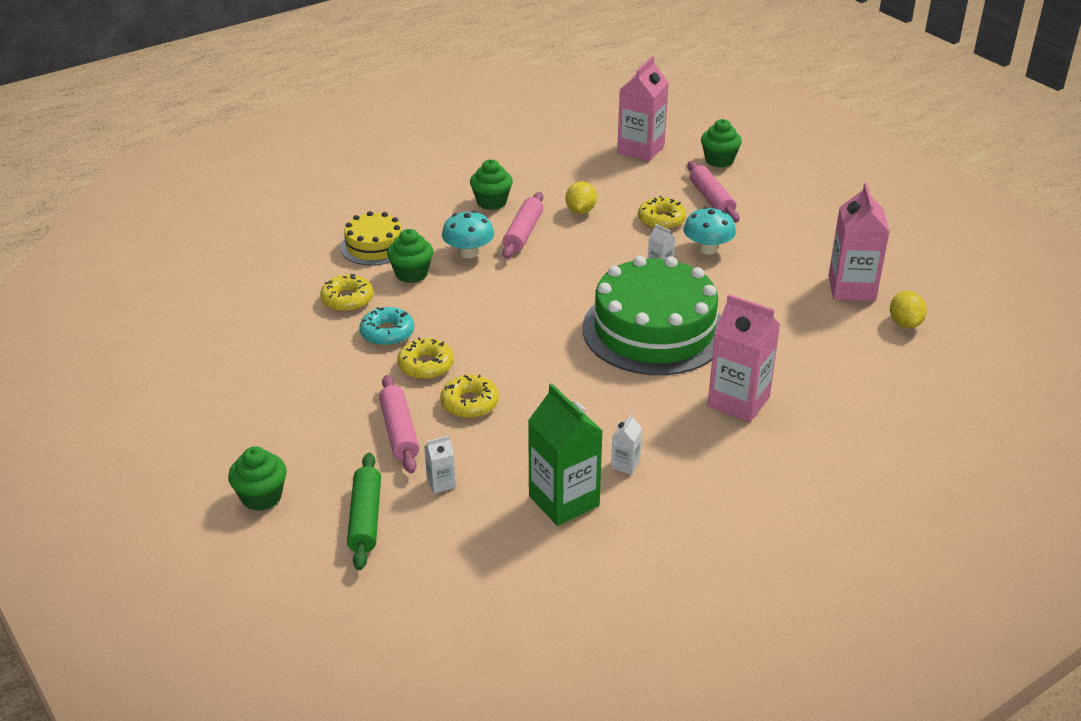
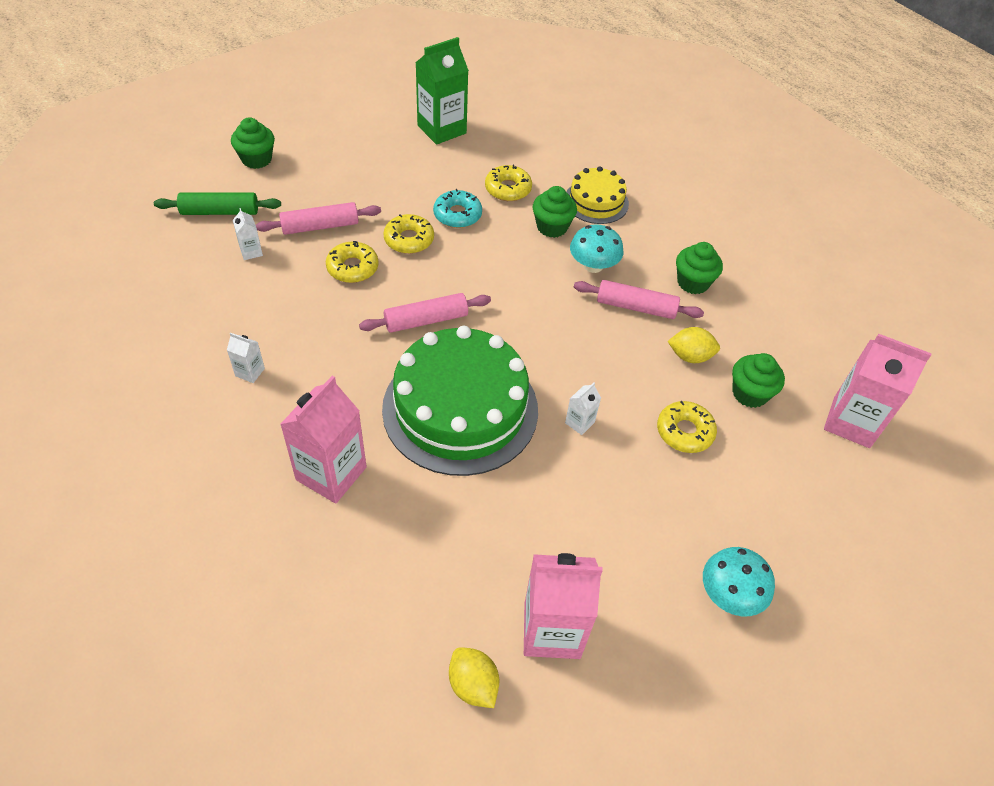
camera: 85 degrees right, 15 degrees up
(564, 501) = (211, 327): green carton -> green carton (441, 129)
(707, 249) = (627, 474): turquoise mushroom -> turquoise mushroom (730, 594)
(711, 199) = (745, 490): pink rolling pin -> pink rolling pin (426, 320)
(719, 160) = (850, 509): green cupcake -> green cupcake (749, 393)
(905, 323) = (473, 684): yellow lemon -> yellow lemon turned 60 degrees clockwise

